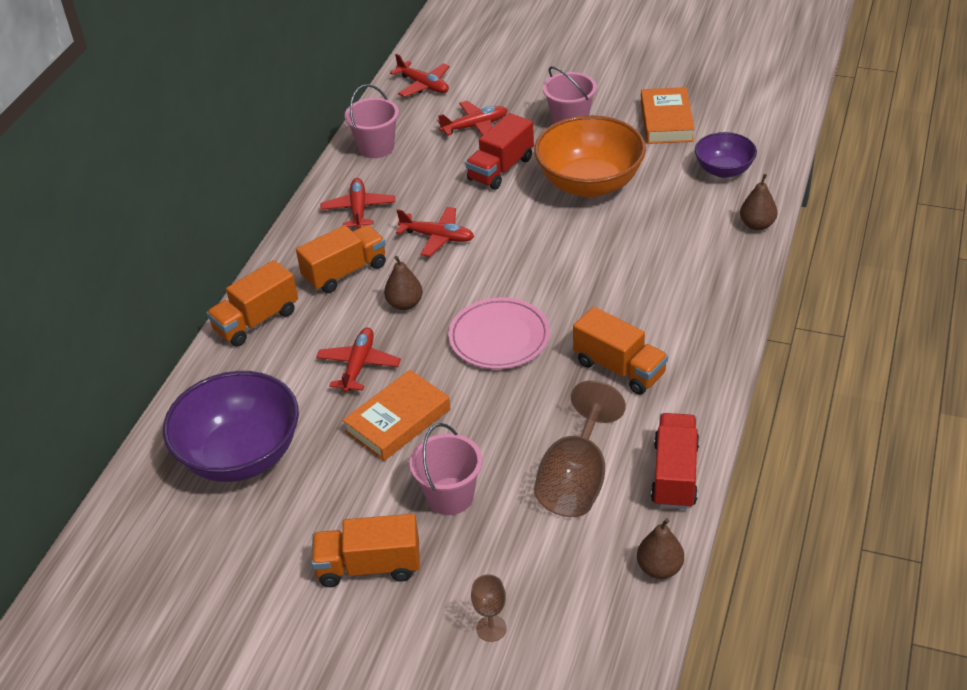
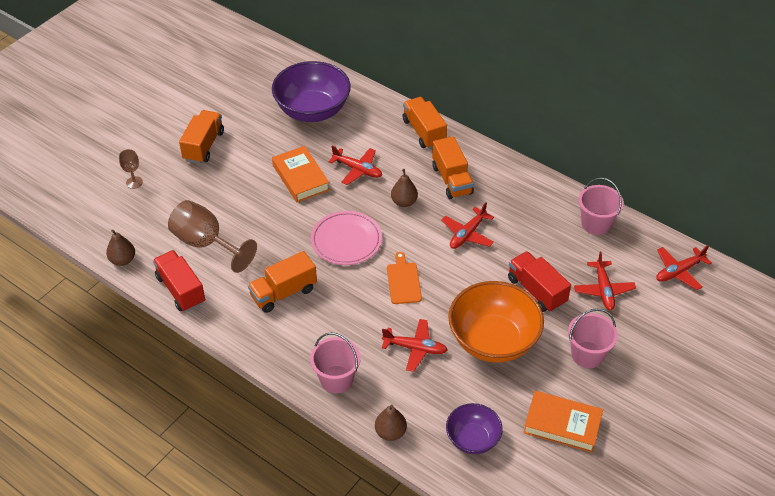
camera: 105 degrees right, 5 degrees up
(359, 209) = (519, 199): red plane -> red plane (415, 348)
(450, 496) = (230, 187): pink bucket -> pink bucket (336, 379)
(541, 269) = (403, 281): none -> orange cutting board
(674, 475) = (181, 290): red truck -> red truck turned 150 degrees counterclockwise

